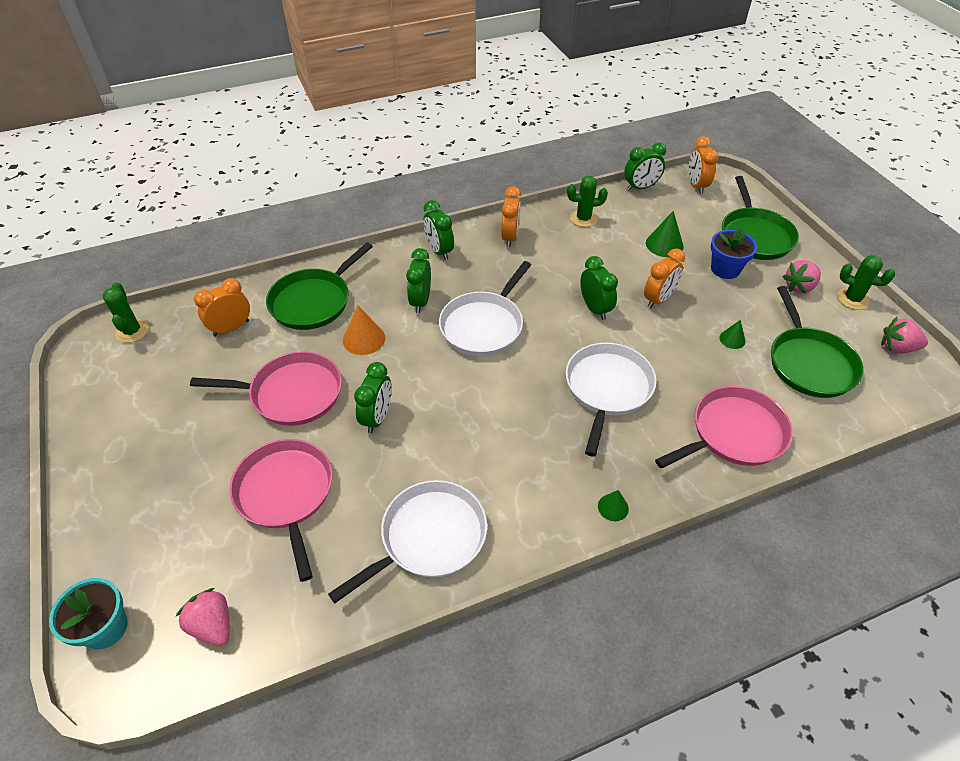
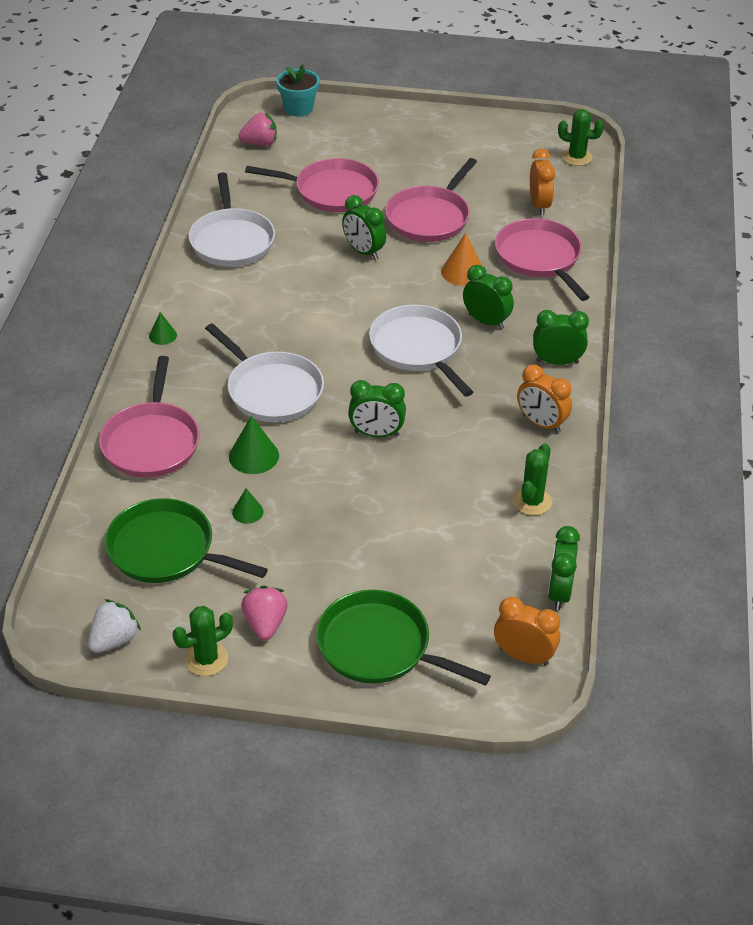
camera: 120 degrees right, 5 degrees down
(313, 301) = (539, 258): green pan -> pink pan
(658, 299) = (349, 489): orange clock -> none
(664, 244) = (430, 547): green cone -> green cone (254, 456)
(725, 269) = (347, 576): blue flower pot -> none
(897, 348) = (114, 640): pink strawberry -> white strawberry

